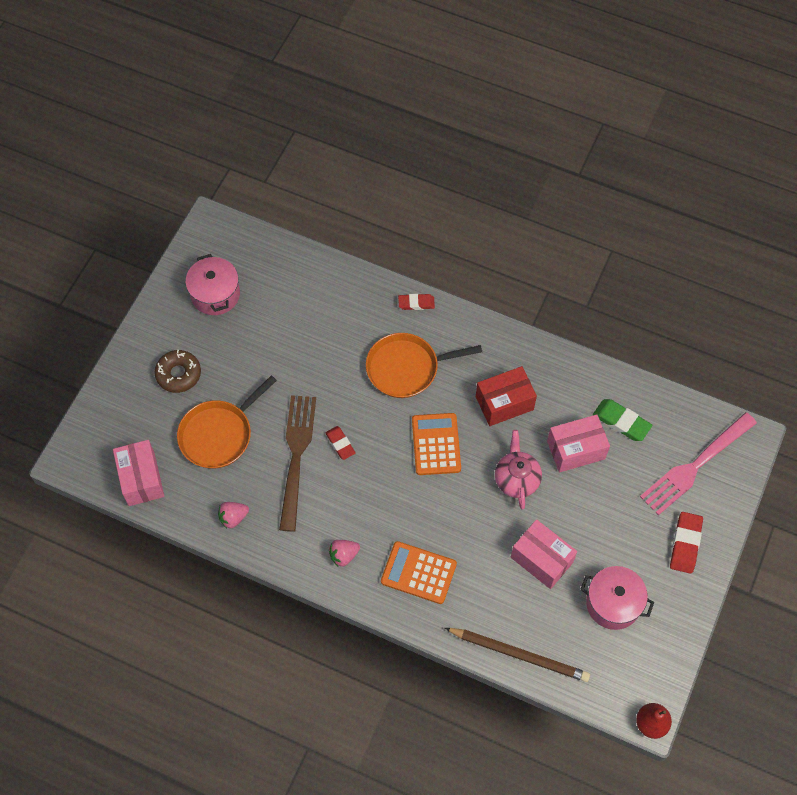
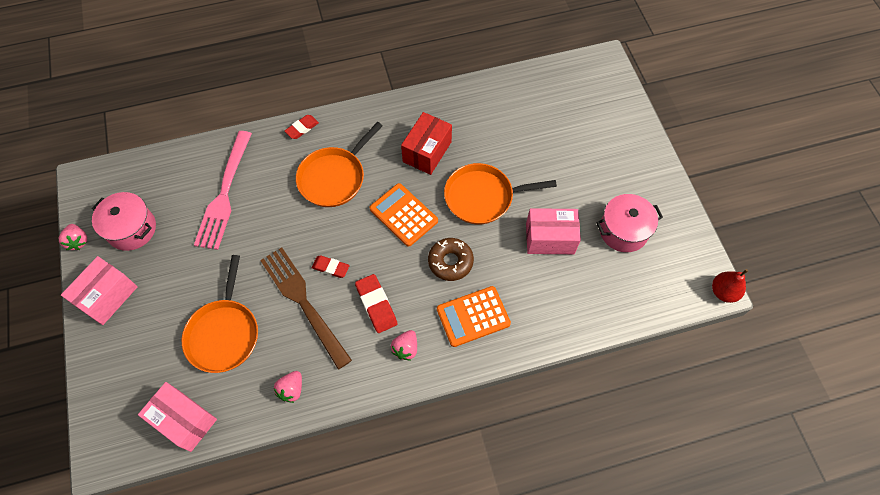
camera: 40 degrees left, 0 degrees up
(169, 275) = (78, 241): none -> pink strawberry
(178, 374) = (149, 312): brown donut -> brown donut (450, 262)
(516, 479) = (482, 197): pink teapot -> orange pan
(519, 654) = (596, 317): brown pencil -> none
(576, 450) = (504, 148): pink box -> pink box (108, 297)
(621, 422) = (517, 108): green eraser -> none
(685, 544) = (630, 156): red eraser -> red eraser (376, 305)
(695, 465) = (589, 102): pink fork -> pink fork (224, 193)

